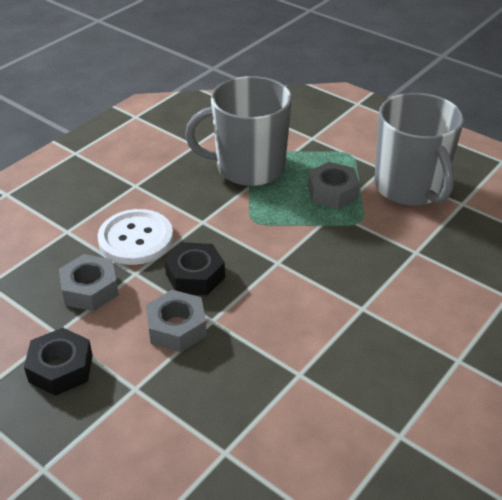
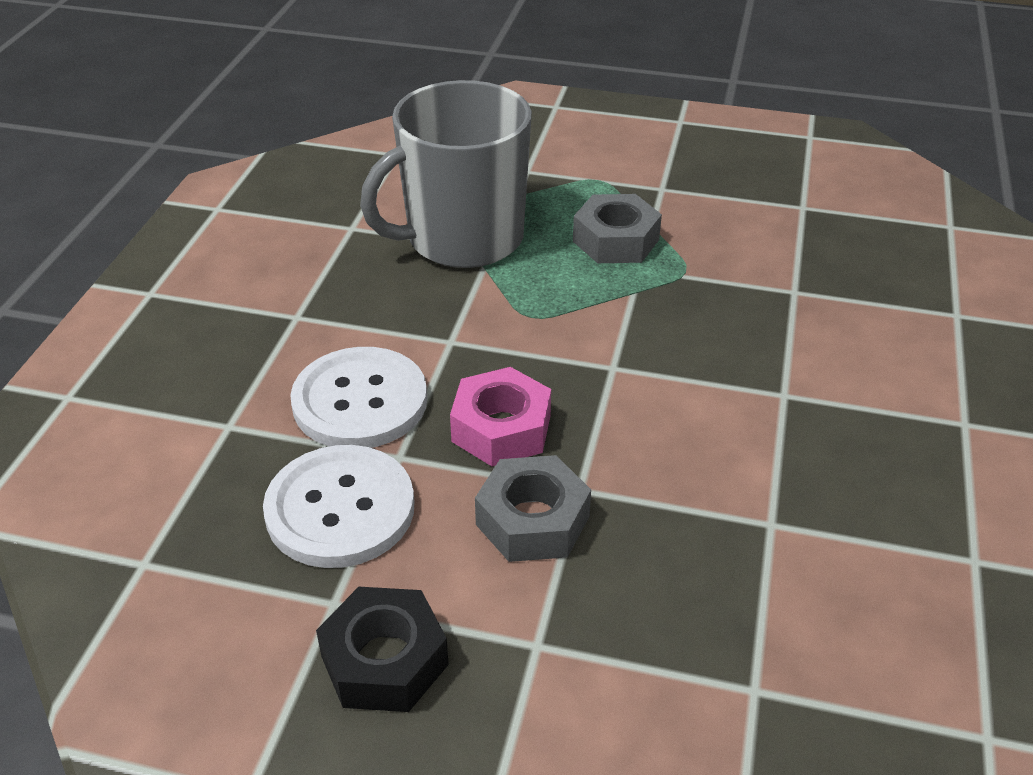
camera: 25 degrees left, 0 degrees up
(90, 289) = (340, 509): grey nut -> white button
(195, 275) = (501, 428): black nut -> pink nut
(410, 188) = (718, 205): grey mug -> none

